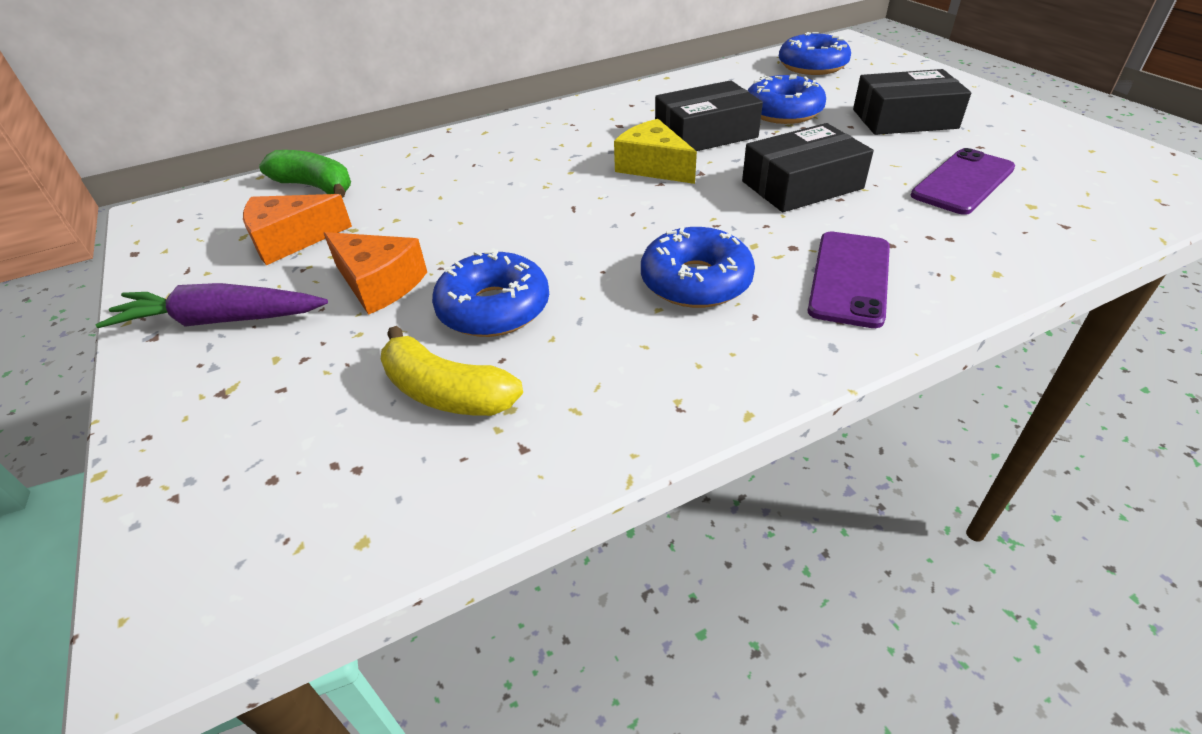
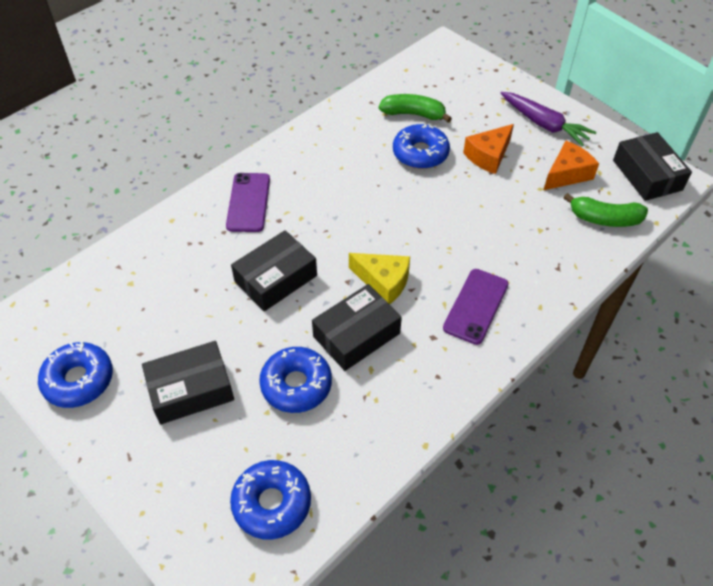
camera: 160 degrees right, 10 degrees up
(186, 222) = (647, 175): none -> black box
(221, 320) = (544, 124): purple carrot -> purple carrot turned 60 degrees clockwise
(379, 284) = (488, 156): orange cheese -> orange cheese turned 60 degrees counterclockwise
(446, 392) = (413, 114): yellow banana -> green banana
(696, 281) = (327, 186): blue donut -> blue donut (79, 380)
(963, 182) = (166, 301): purple phone -> purple phone (476, 306)

